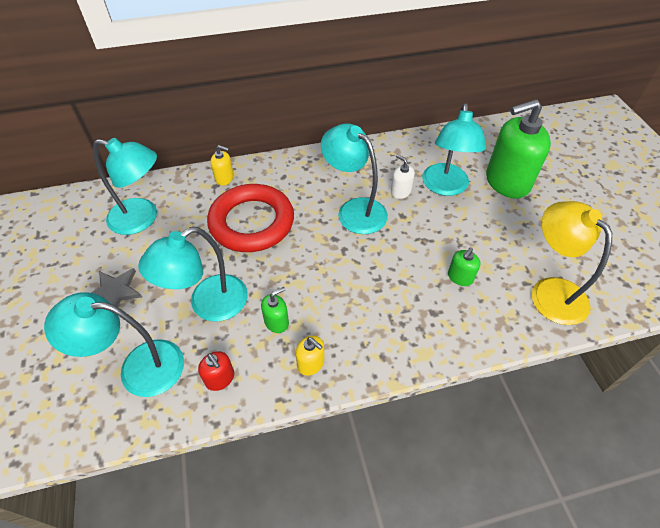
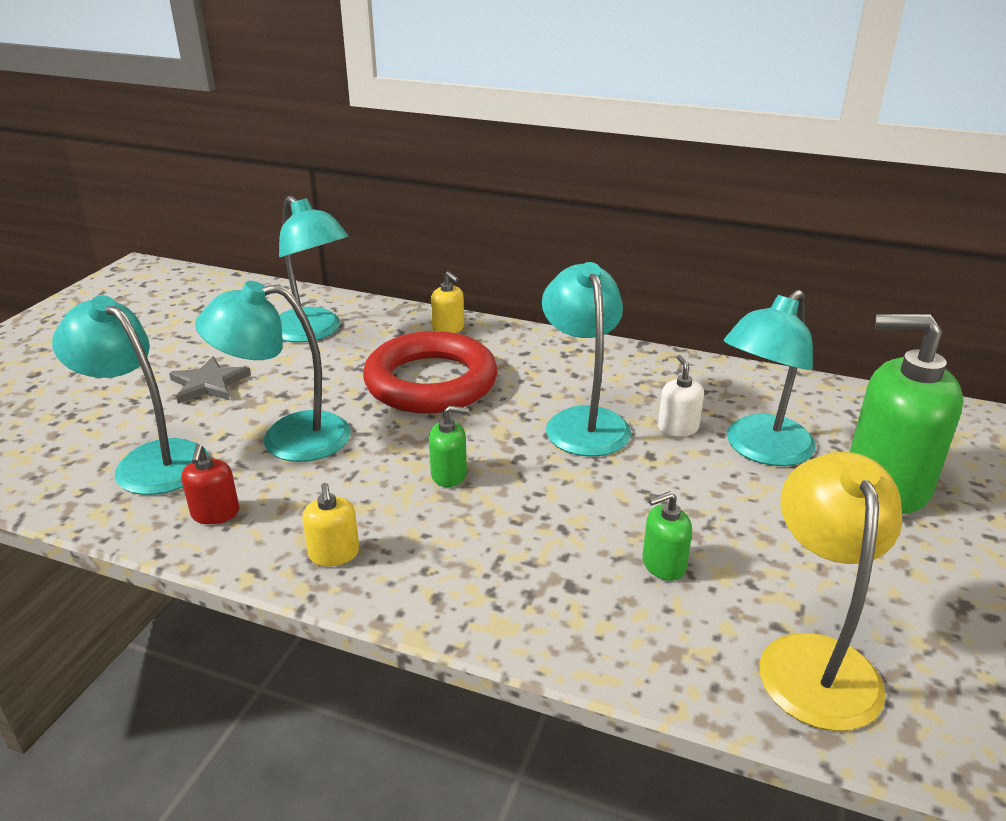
camera: 35 degrees right, 20 degrees down
(276, 322) = (343, 491): green soap dispenser -> green soap dispenser (449, 475)

